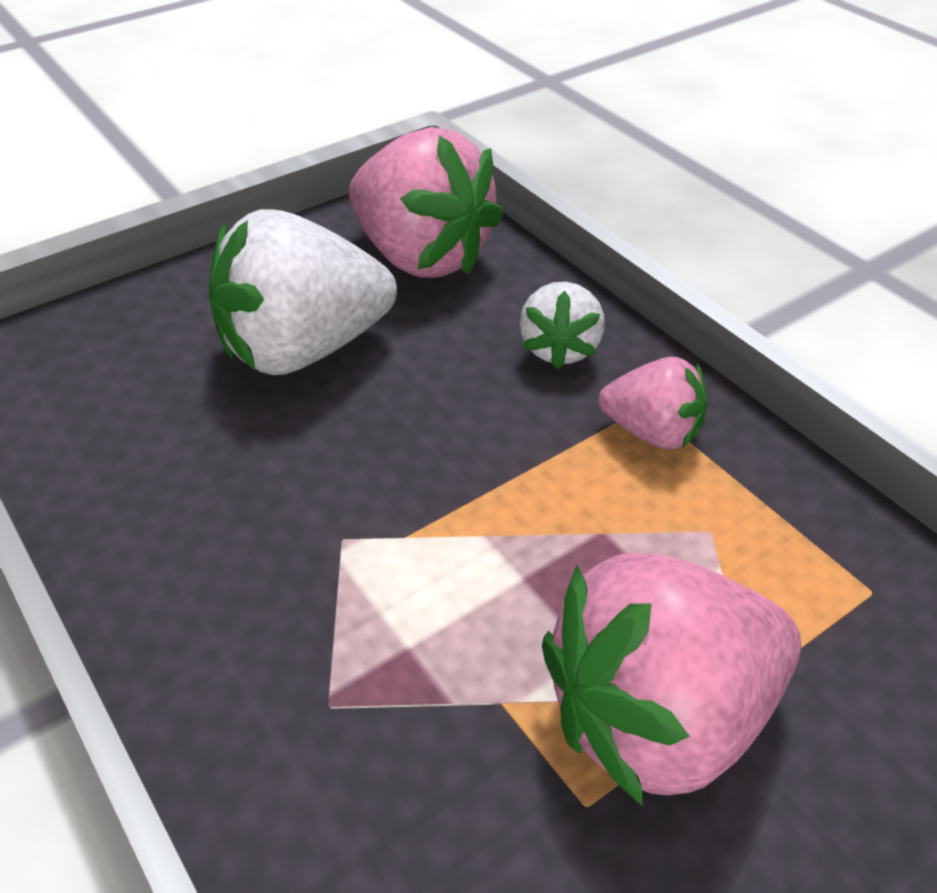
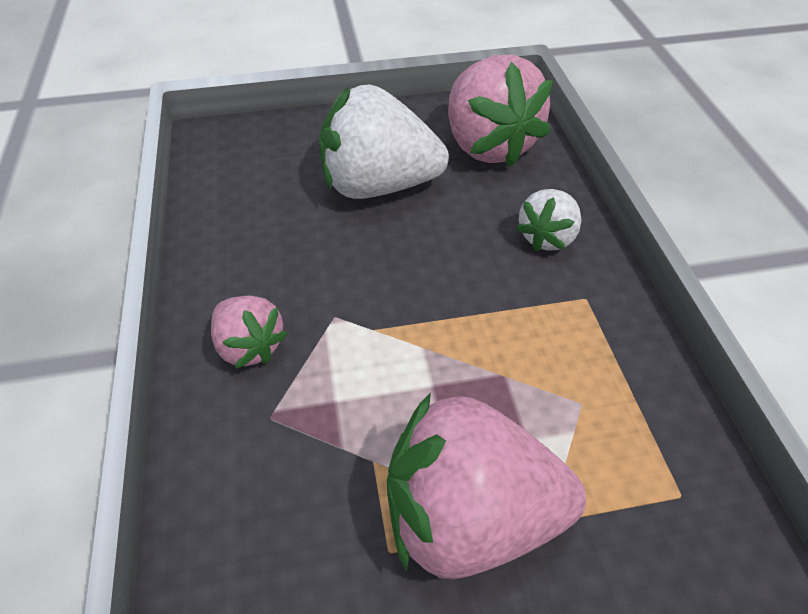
camera: 25 degrees right, 5 degrees up
(652, 432) = (579, 318): pink strawberry -> pink strawberry (250, 346)

